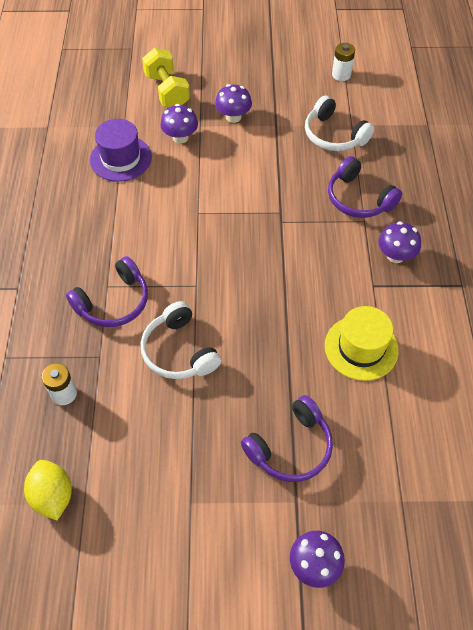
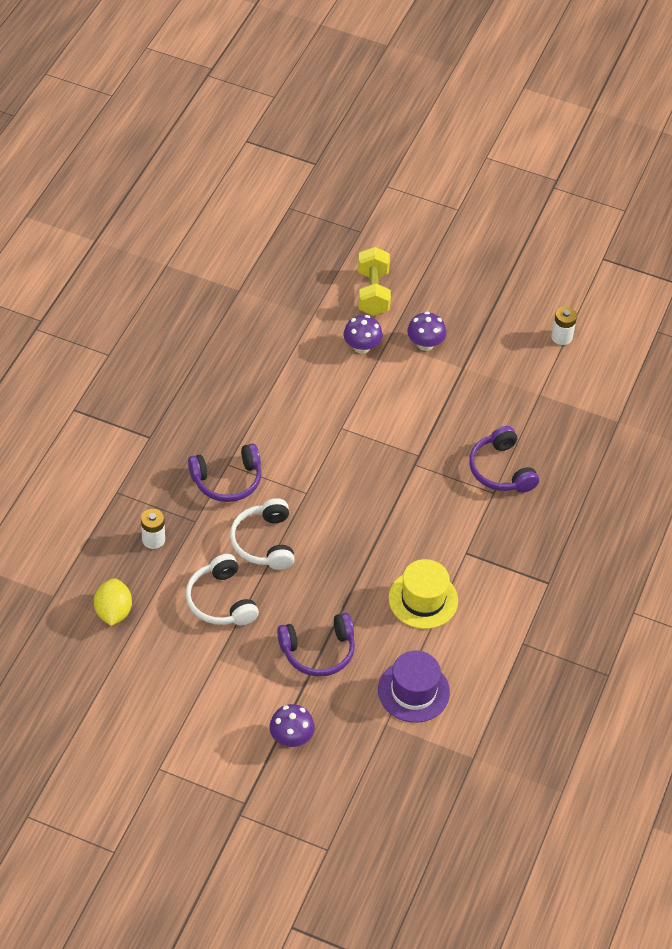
camera: 20 degrees right, 5 degrees down
(121, 158) = (294, 348): purple hat -> purple hat (413, 691)
(333, 135) = (515, 399): white headphones -> white headphones (220, 601)
(395, 255) = (503, 534): purple mushroom -> none

